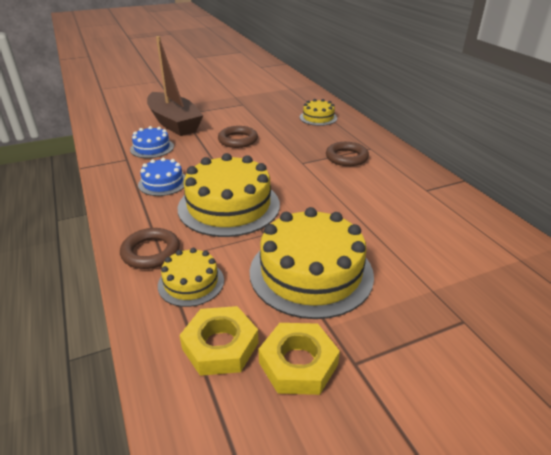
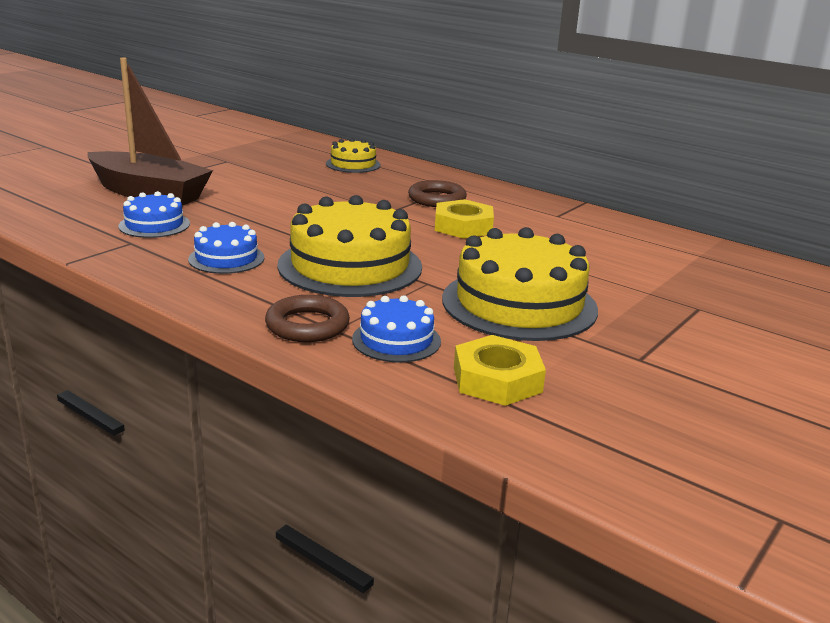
camera: 30 degrees left, 10 degrees down
(191, 282) = (396, 340): yellow cake -> blue cake
(238, 140) = (273, 200): brown ring -> none
(298, 363) = (590, 372): yellow nut -> yellow nut (463, 226)

